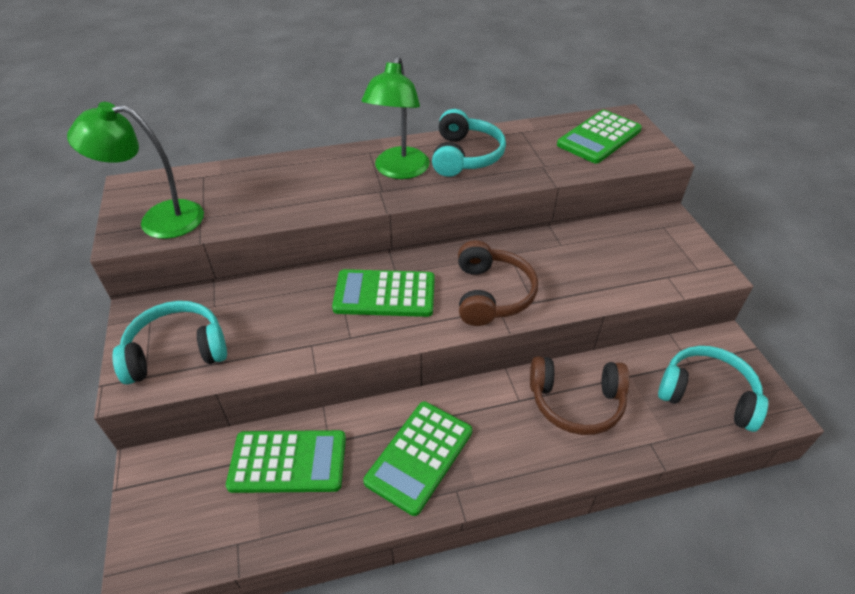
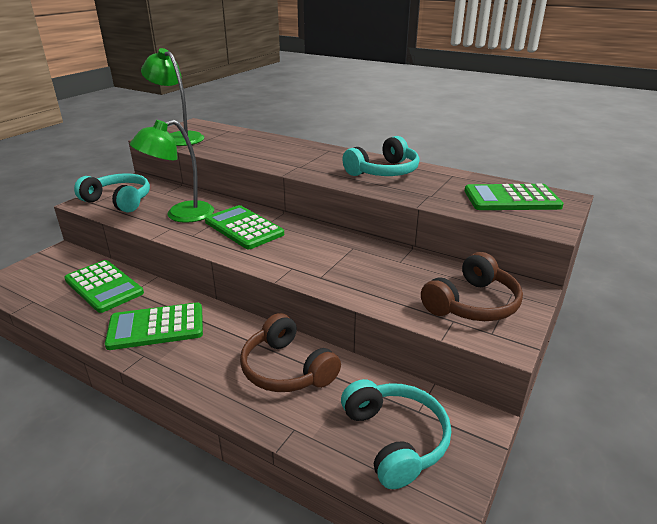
camera: 45 degrees right, 15 degrees down
(399, 171) = (327, 163): green lamp -> green lamp (180, 215)
(492, 294) = (301, 259): brown headphones -> brown headphones (472, 304)

